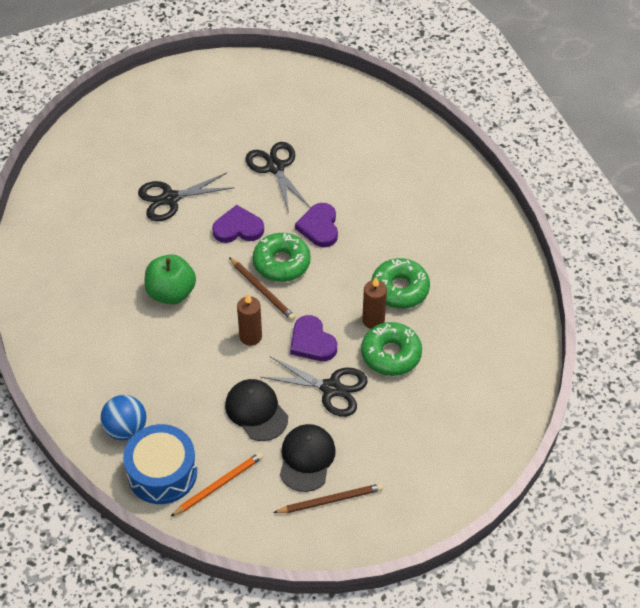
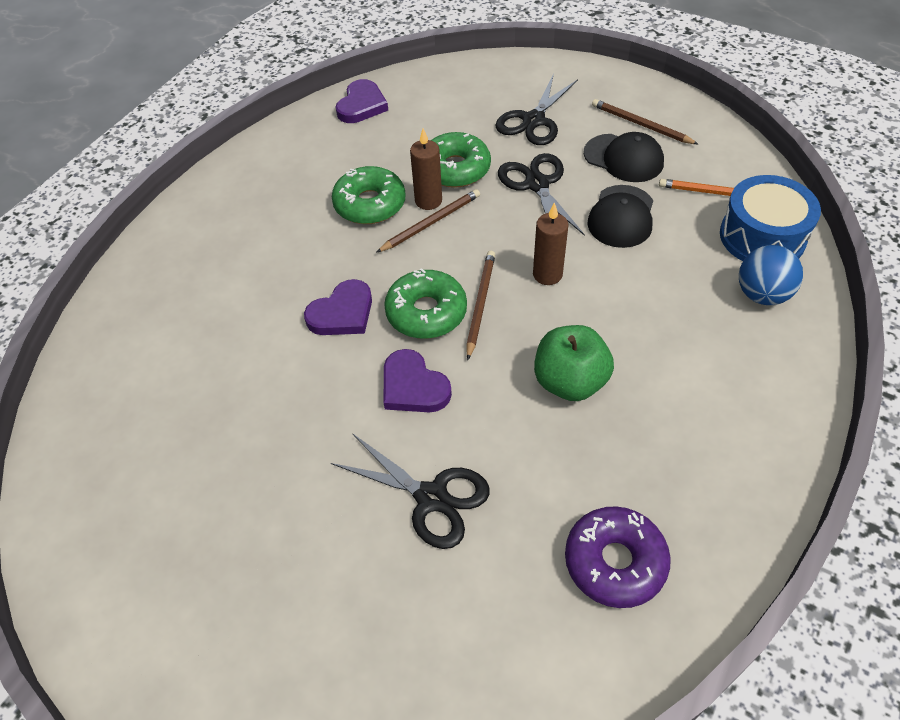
camera: 125 degrees left, 0 degrees up
(70, 241) = (615, 562): none -> purple donut
(275, 167) = (277, 418): black scissors -> black scissors (533, 120)
(306, 458) = (623, 158): black cap -> black cap turned 120 degrees counterclockwise
(312, 342) = (501, 227): purple heart -> purple heart (362, 105)
(351, 309) = (430, 223): none -> brown pencil

